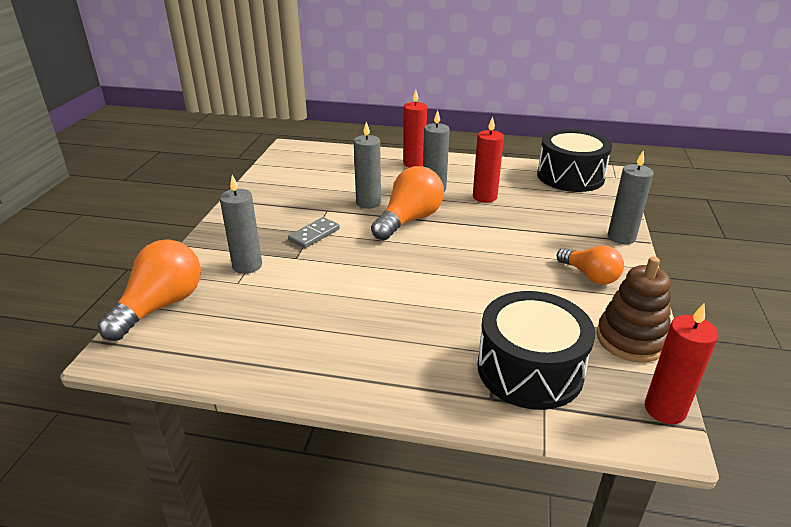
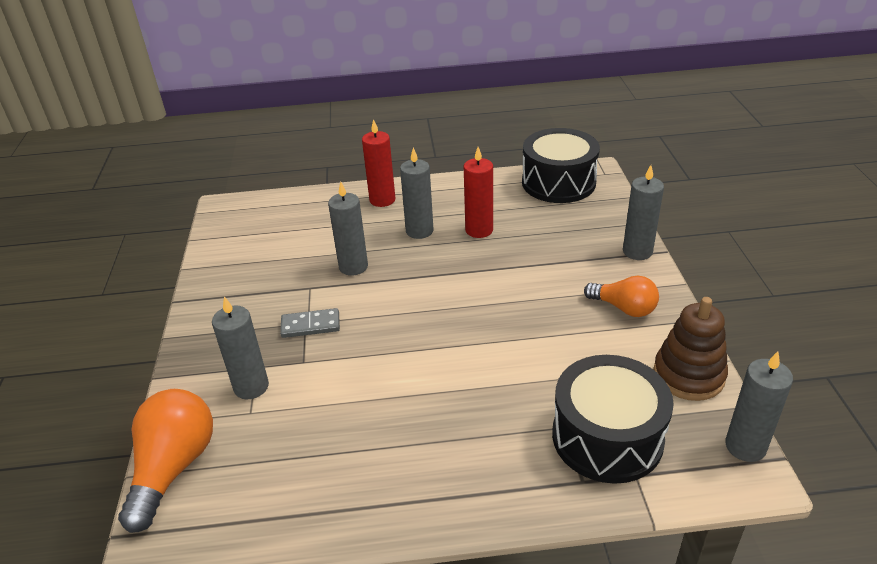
camera: 15 degrees left, 5 degrees up
(314, 235) = (310, 325): grey domino -> grey domino turned 60 degrees clockwise
(409, 220) = (409, 280): orange light bulb -> none
(664, 409) = (745, 446): red candle -> grey candle

